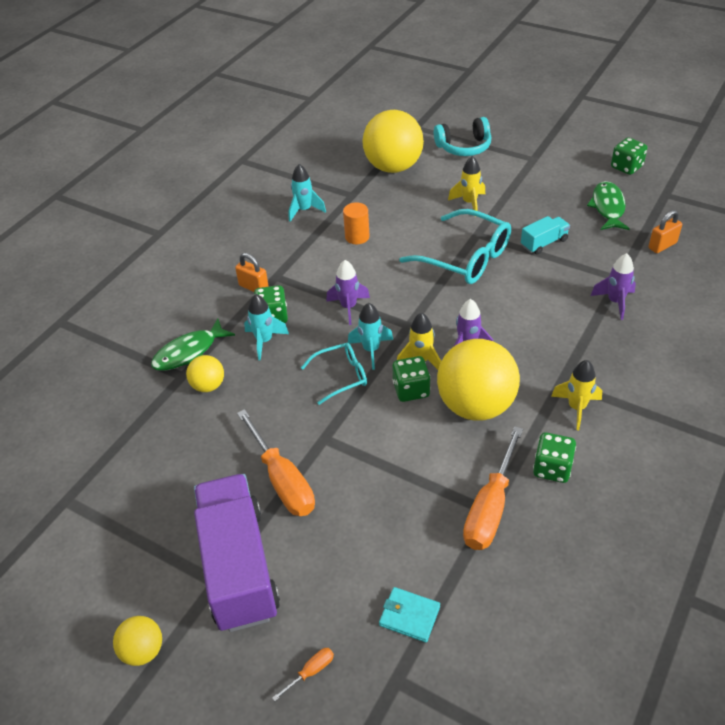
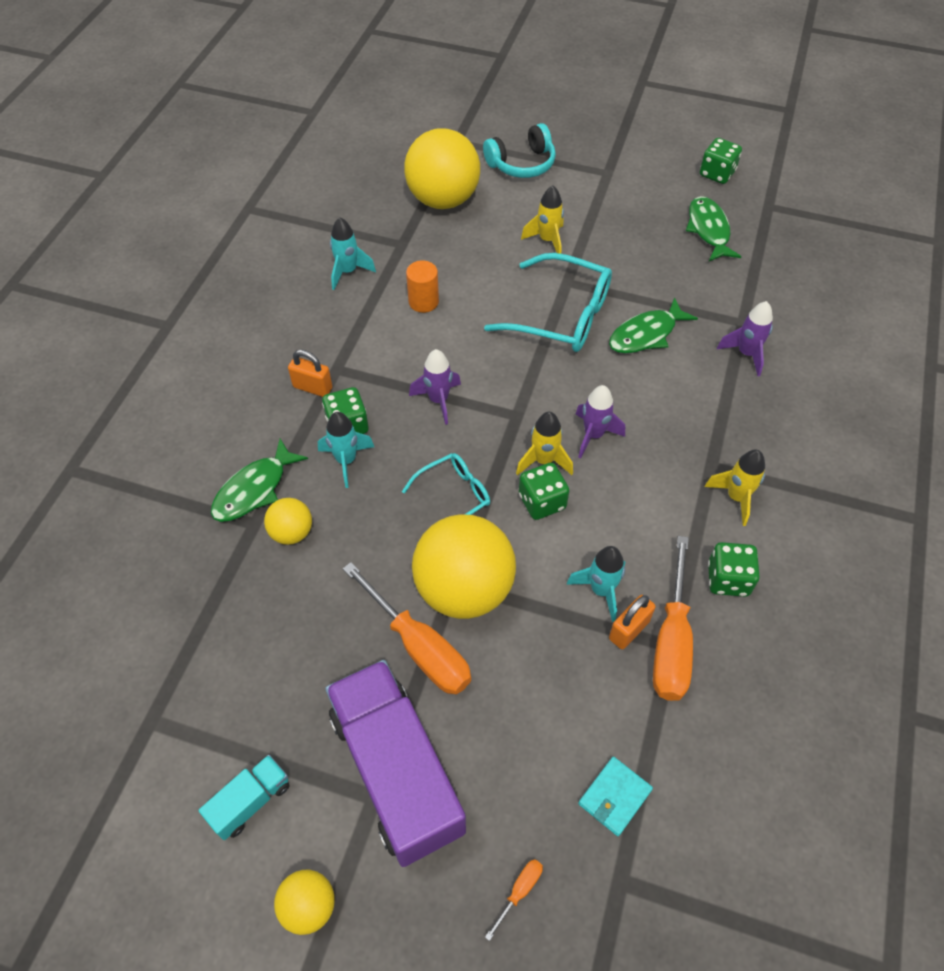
camera: 15 degrees left, 10 degrees up
(371, 350) = (481, 455): turquoise rocket -> turquoise rocket (601, 590)
(409, 616) = (615, 797): turquoise wallet -> turquoise wallet turned 60 degrees counterclockwise
(476, 405) = (622, 511): yellow ball -> yellow ball (464, 589)
(532, 278) = (646, 334): none -> green fish
(544, 243) = (647, 285): turquoise truck -> turquoise truck (250, 801)
(662, 245) = (780, 274): orange padlock -> orange padlock (629, 630)

